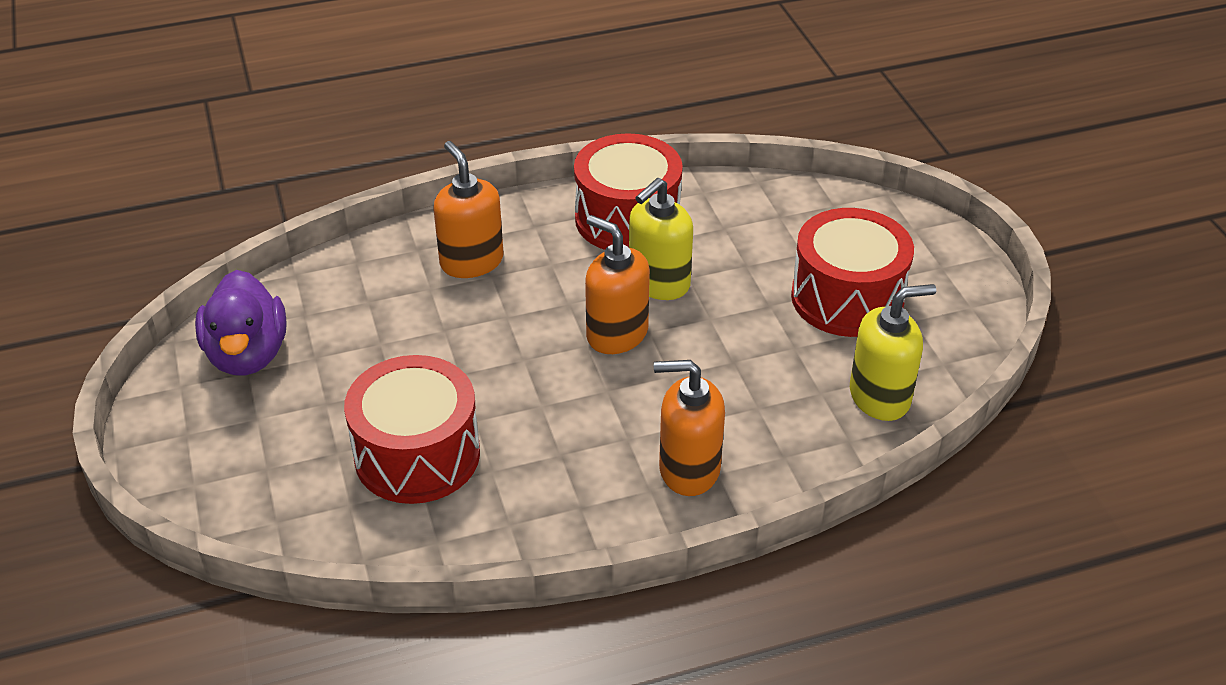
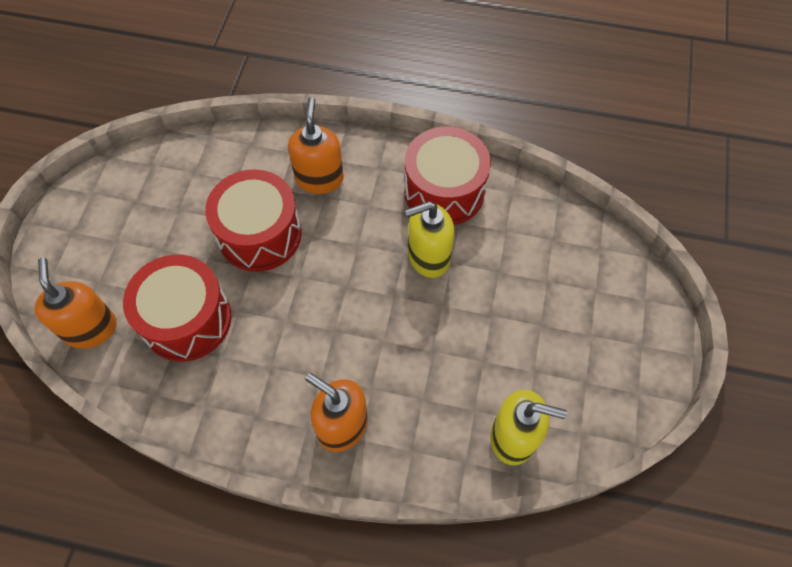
camera: 30 degrees right, 20 degrees up
(248, 354) = (142, 188): purple duck -> none
(616, 334) = (371, 287): orange soap dispenser -> orange soap dispenser (91, 328)
(847, 298) = (551, 337): red drum -> red drum (259, 234)

